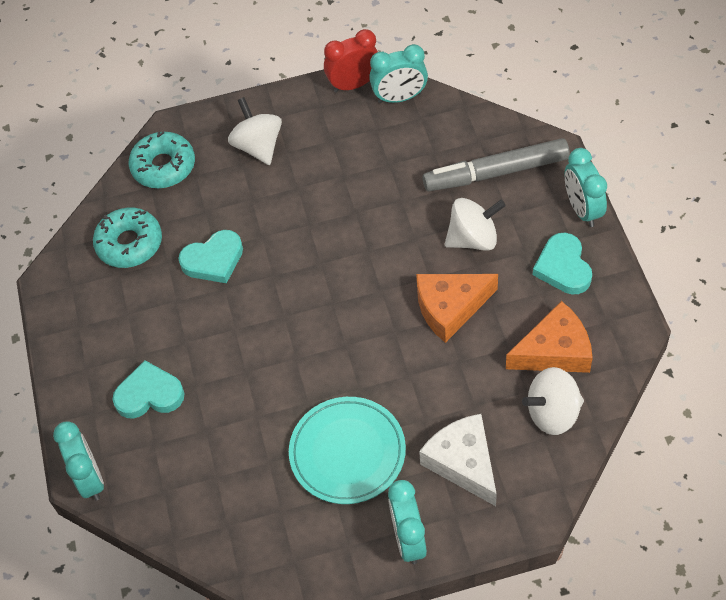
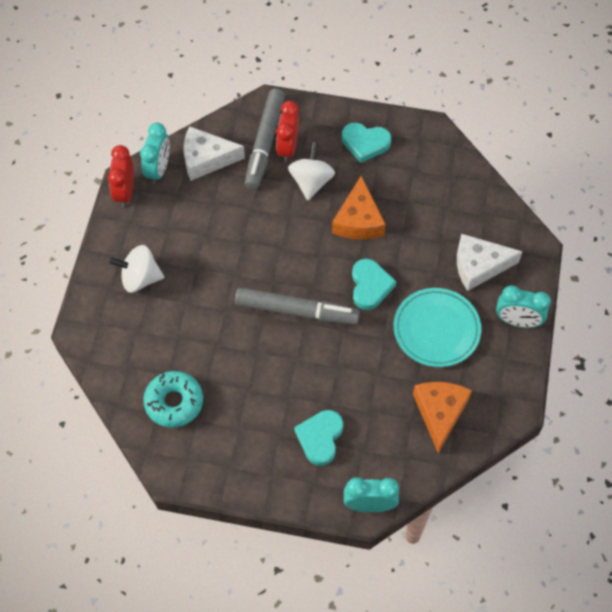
camera: 70 degrees left, 5 degrees up
(163, 166) = (114, 350): turquoise donut -> none
(213, 260) = (227, 350): turquoise heart -> turquoise heart (370, 286)
(295, 301) = (296, 311): none -> grey marker
(440, 131) = (206, 159): none -> white cheese
(504, 196) = (287, 148): none -> red clock
(552, 413) = (470, 201): white spinning top -> none
(554, 351) = (425, 178): orange cheese -> orange cheese (440, 413)
(582, 209) = (327, 111): turquoise clock -> none

